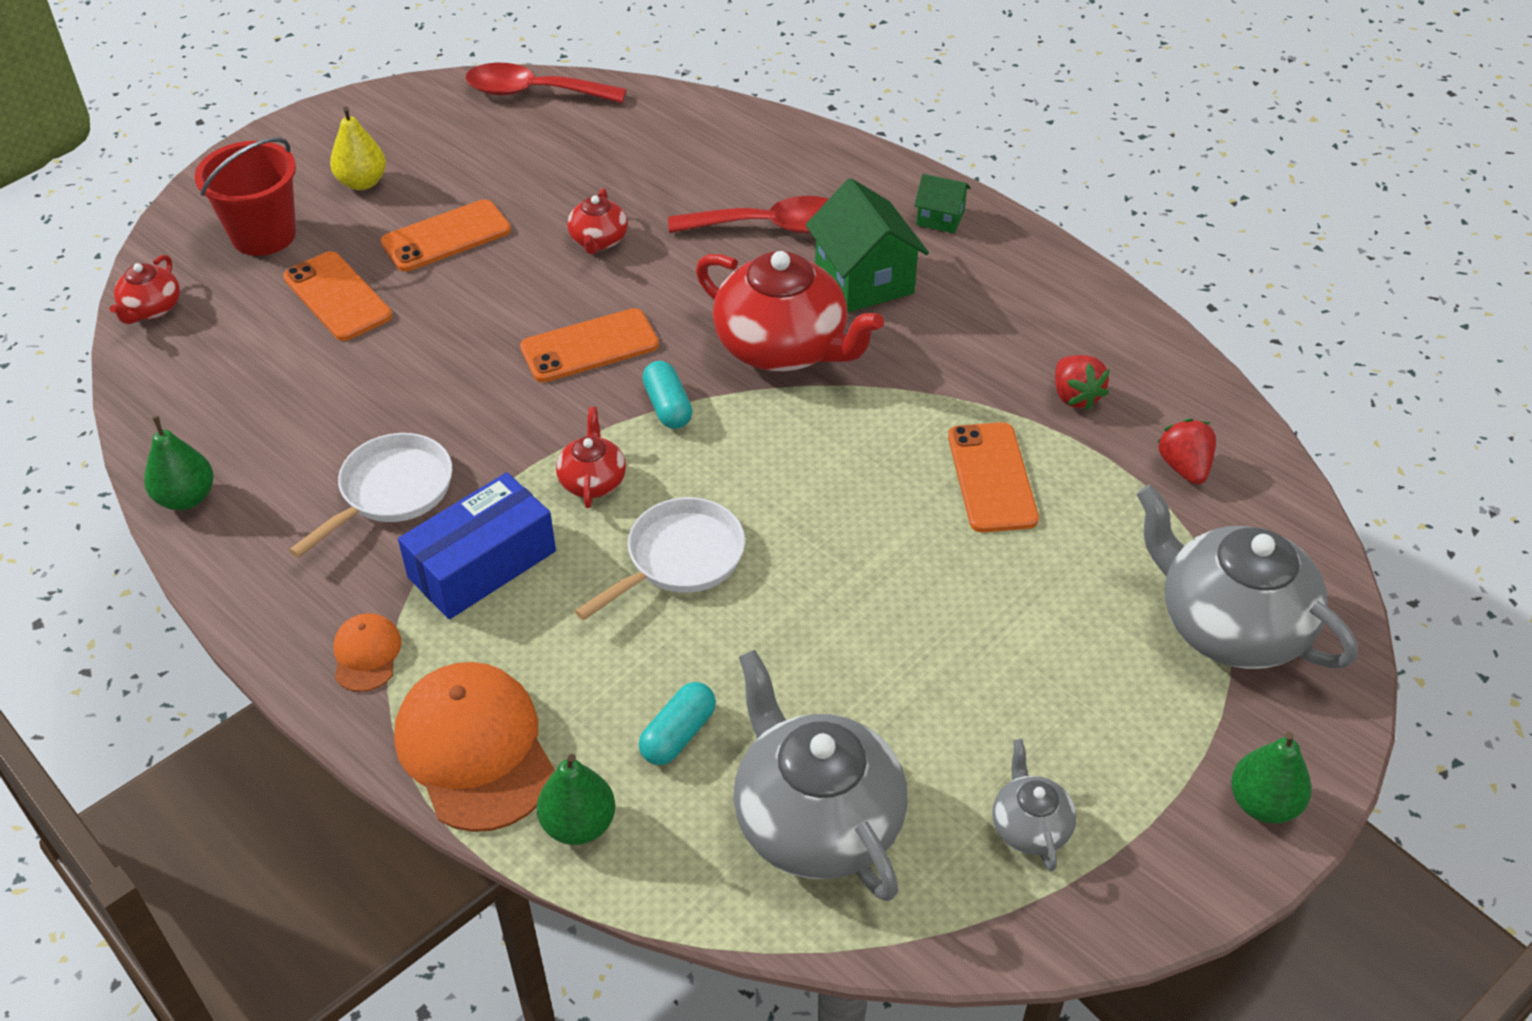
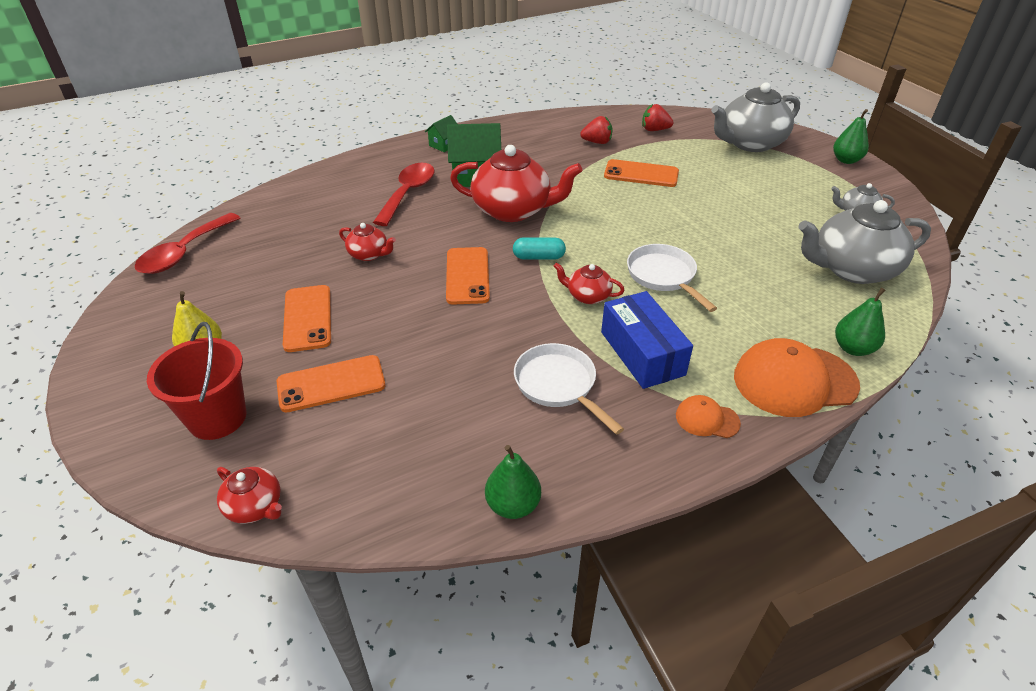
camera: 70 degrees left, 5 degrees down
(678, 734) = (792, 301): turquoise capsule -> none
(783, 347) = (513, 210): red teapot -> red teapot turned 45 degrees clockwise

